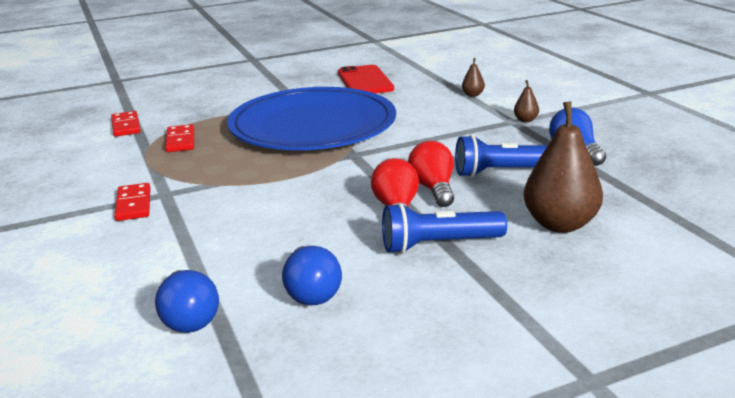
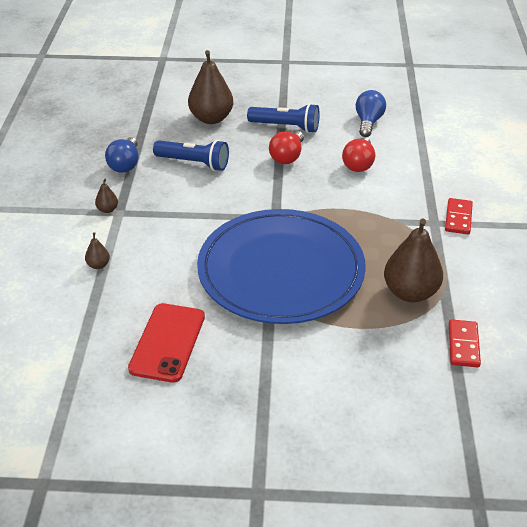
camera: 155 degrees left, 15 degrees up
(180, 141) = (410, 292): red domino -> brown pear
(189, 318) = (433, 127): blue light bulb -> none
(433, 189) = (251, 164): red light bulb -> red light bulb (358, 164)

